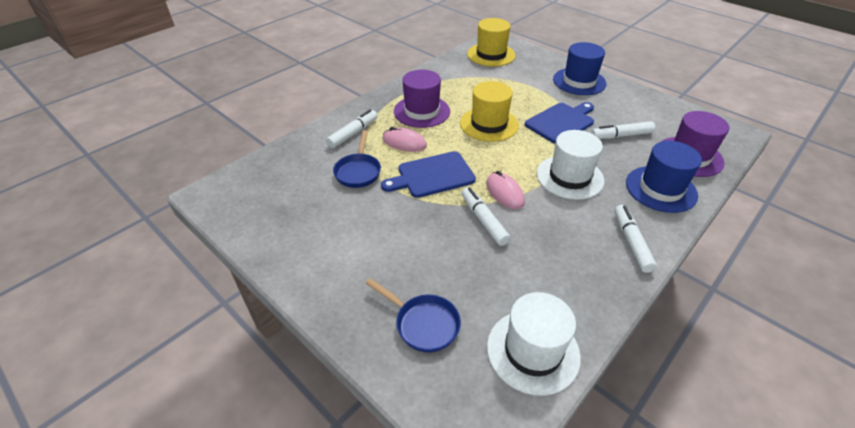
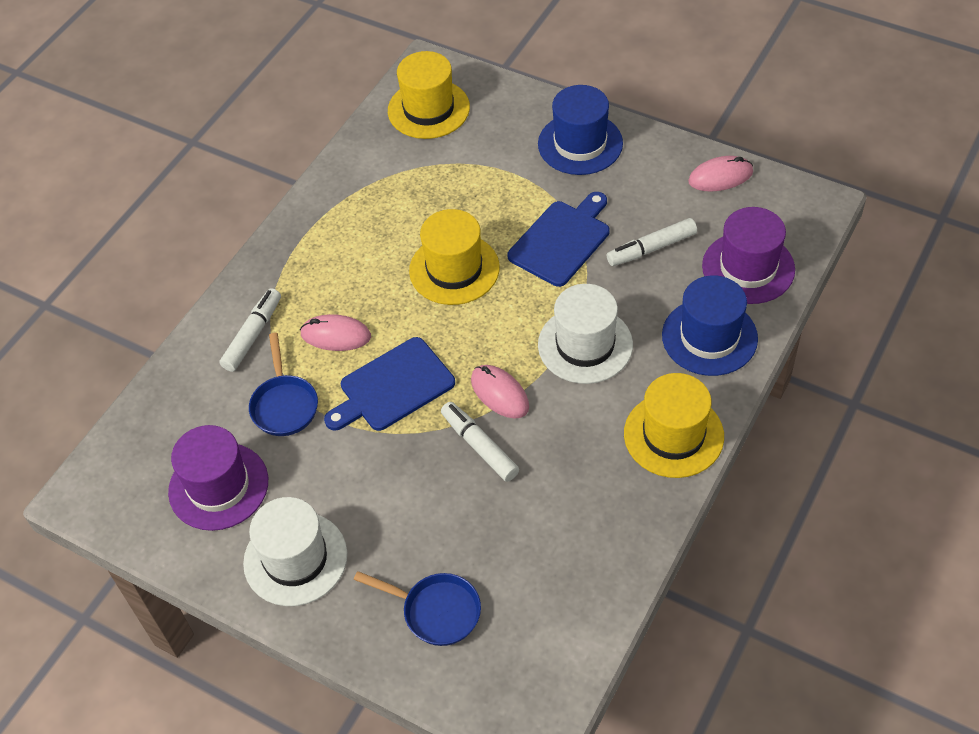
camera: 10 degrees left, 10 degrees up
(422, 111) = (345, 266): purple hat -> purple hat (218, 486)
(533, 351) = (569, 612): white hat -> white hat (295, 558)
(631, 242) = (673, 435): white marker -> yellow hat
(669, 109) = (720, 177): none -> pink mouse

